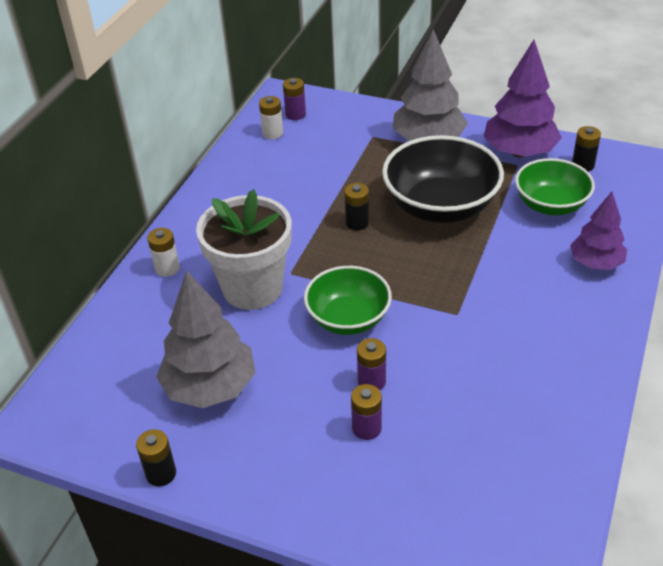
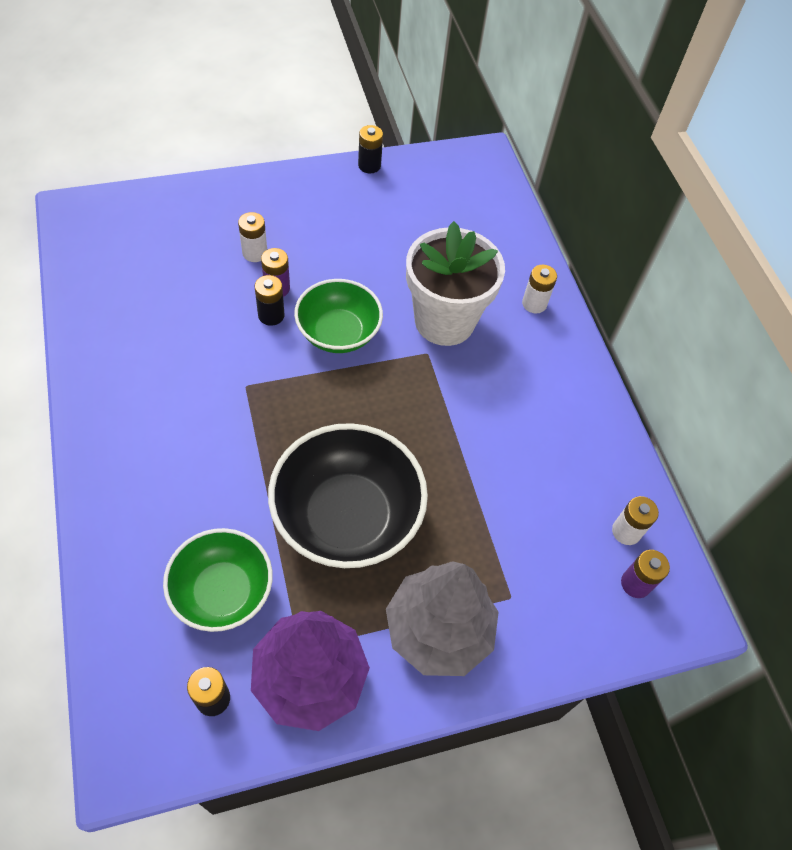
camera: 135 degrees right, 15 degrees up
(210, 387) = (394, 228): grey tree -> none
(357, 223) = (416, 444): black battery -> black battery (271, 315)
(366, 428) = (255, 253): purple battery -> white battery
(596, 263) = (134, 522): purple tree -> none

